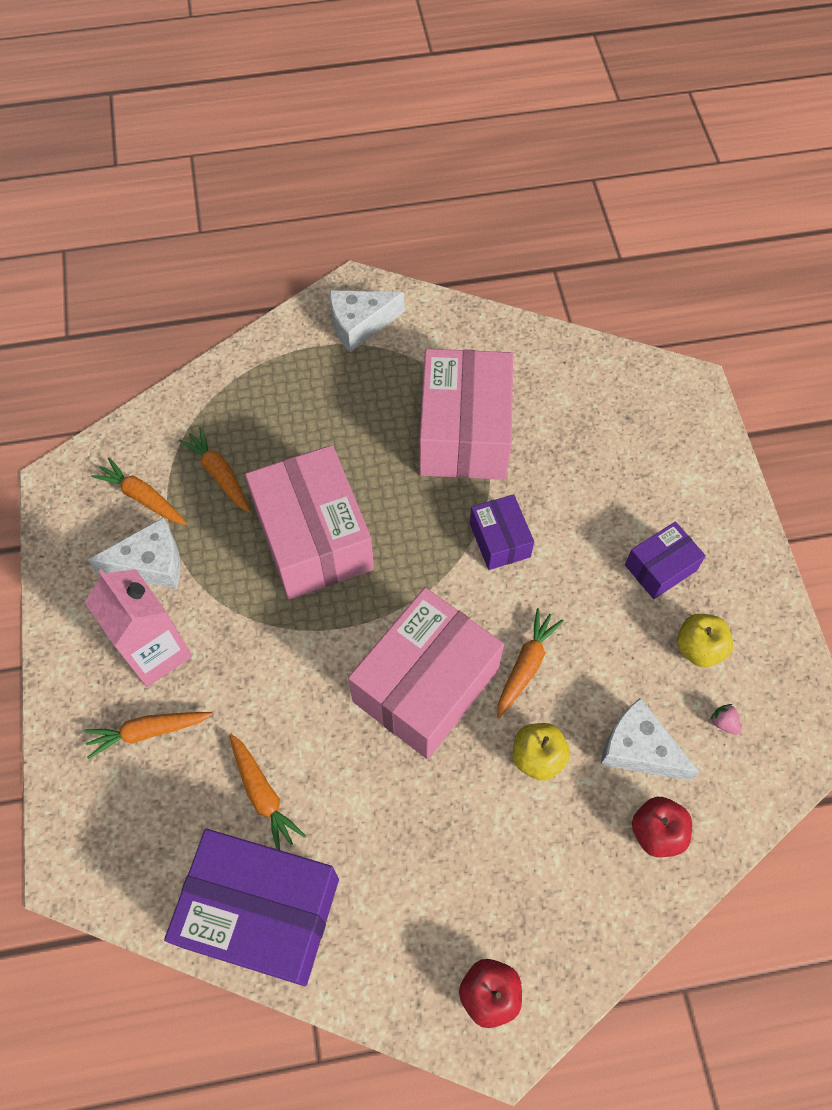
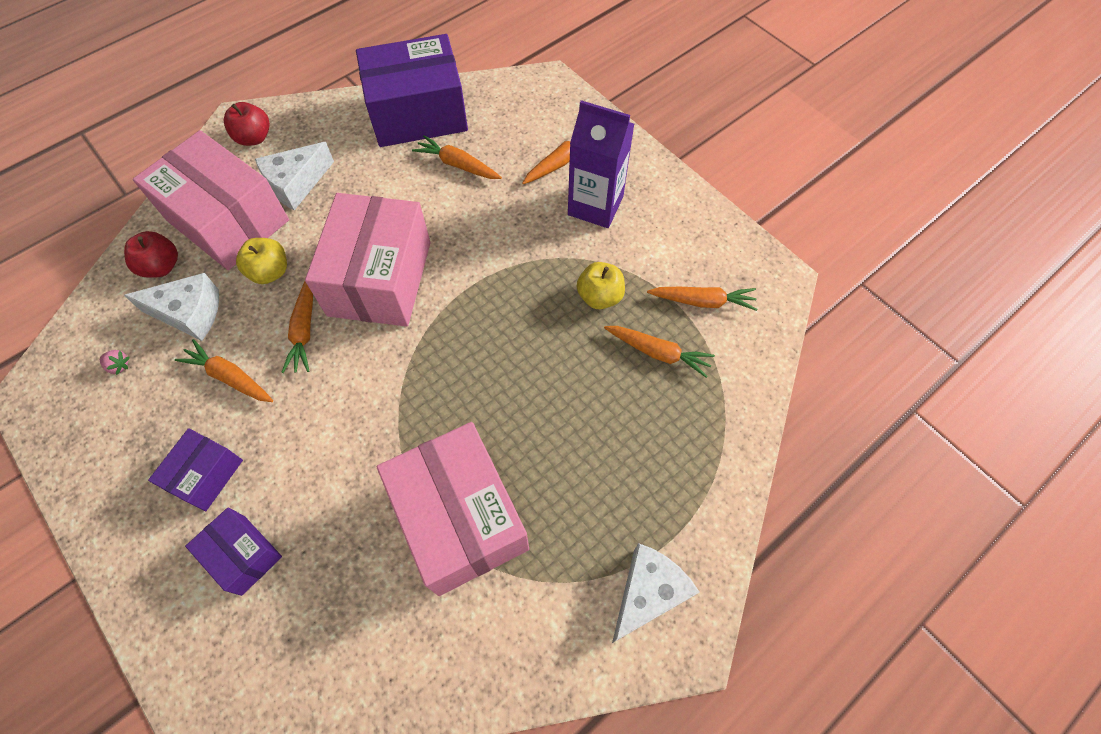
camera: 150 degrees right, 0 degrees up
(151, 564) = (650, 257): white cheese -> white cheese (296, 184)
(156, 652) = (595, 206): pink carton -> purple carton
(314, 538) = (538, 341): pink box -> pink box (228, 220)
(499, 540) = (372, 423): purple box -> purple box (243, 554)
(615, 652) = (229, 377): none -> orange carrot
(698, 648) = (152, 417): yellow apple -> yellow apple (599, 296)

